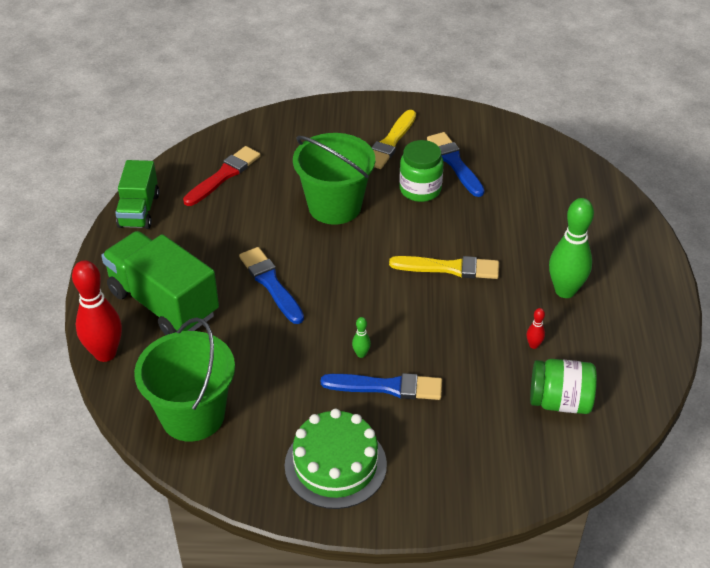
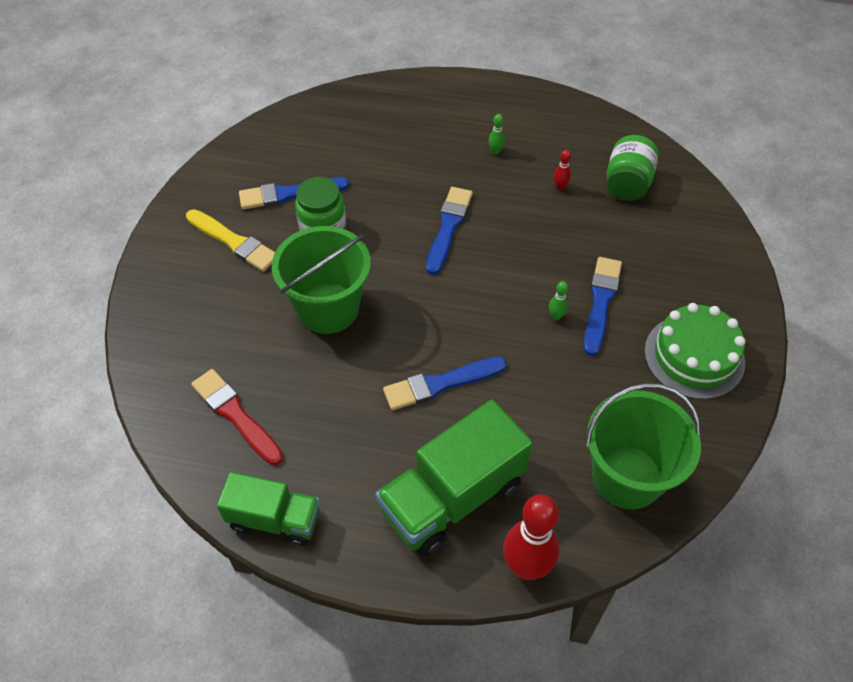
camera: 80 degrees left, 10 degrees up
(449, 268) = (448, 227): yellow brush -> blue brush
(565, 291) = (495, 151): green bowling pin -> green bowling pin, size x0.42

